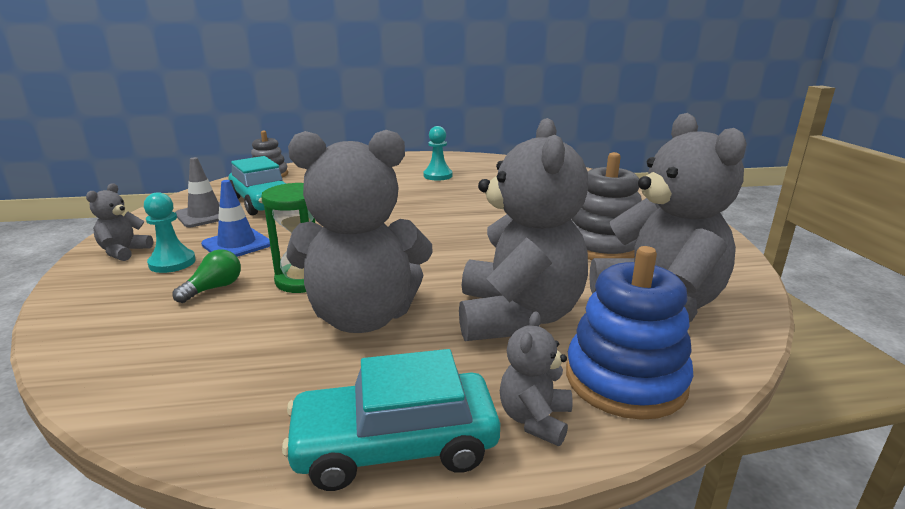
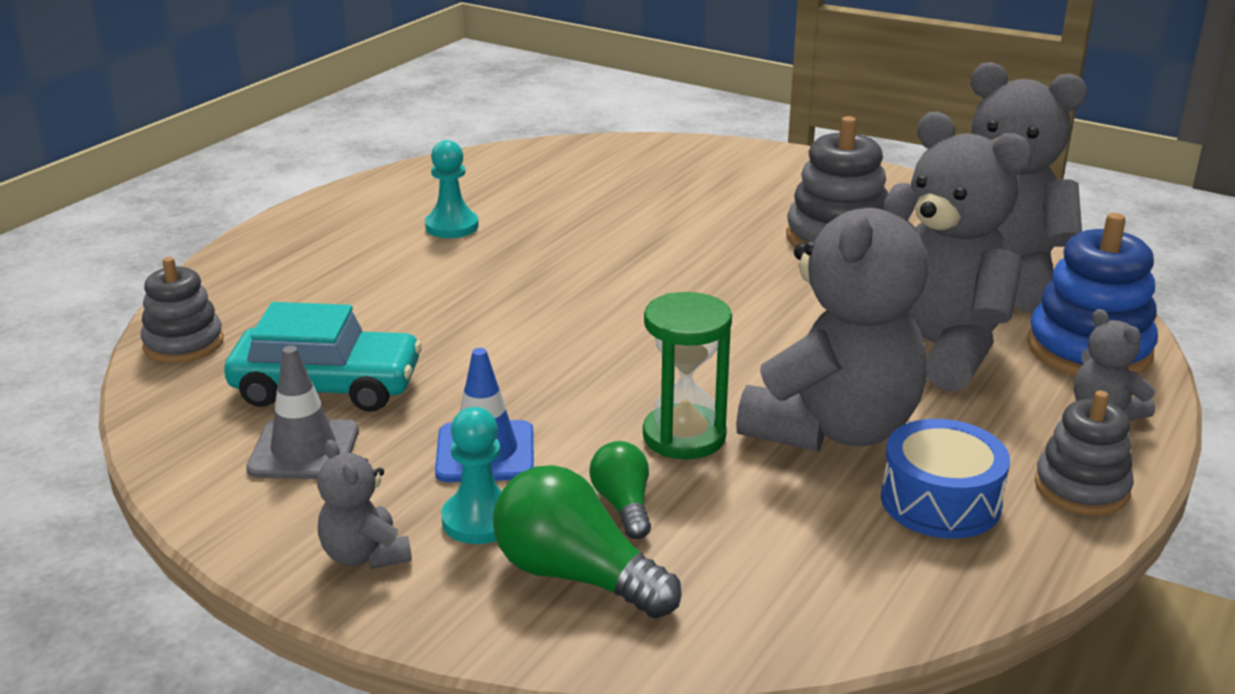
camera: 50 degrees left, 5 degrees up
(132, 299) = (576, 576): none -> green light bulb
(309, 384) = (940, 501): none -> blue drum
(395, 445) = (1081, 488): turquoise car -> grey stacking toy

